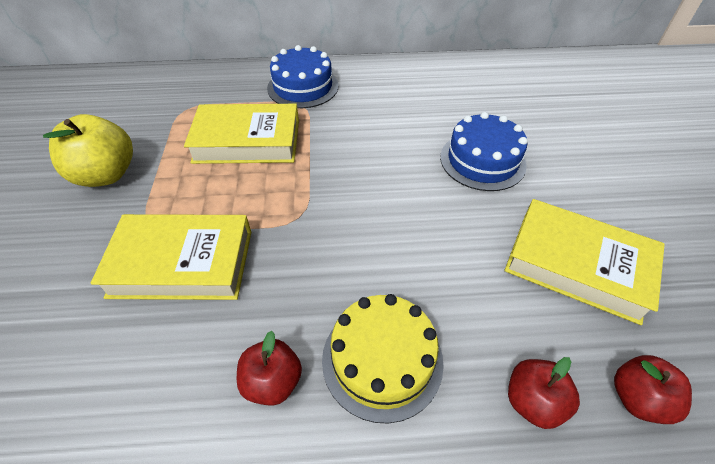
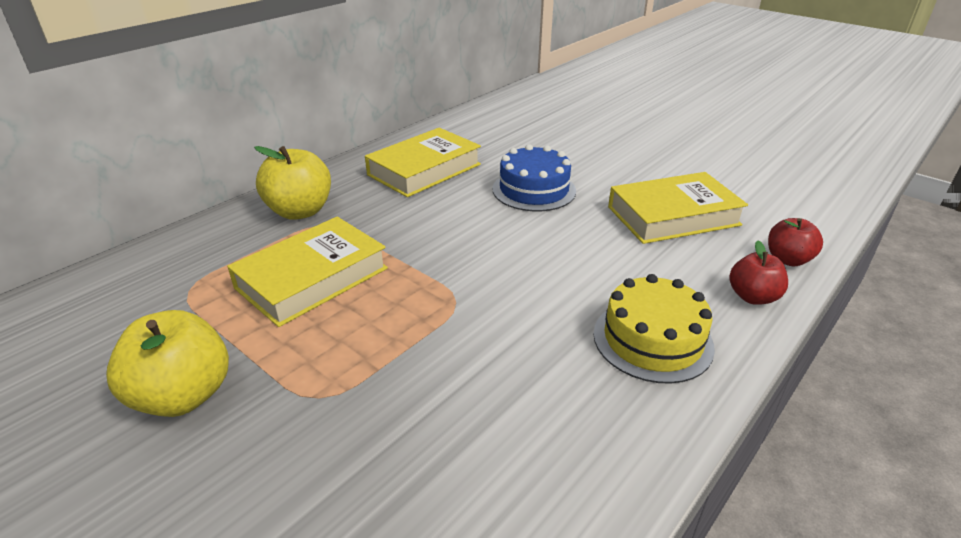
camera: 45 degrees left, 15 degrees down
(182, 263) = (406, 399): yellow book -> yellow book (424, 170)
(273, 381) = (609, 408): red apple -> none
(303, 87) = (300, 211): blue cake -> yellow apple

